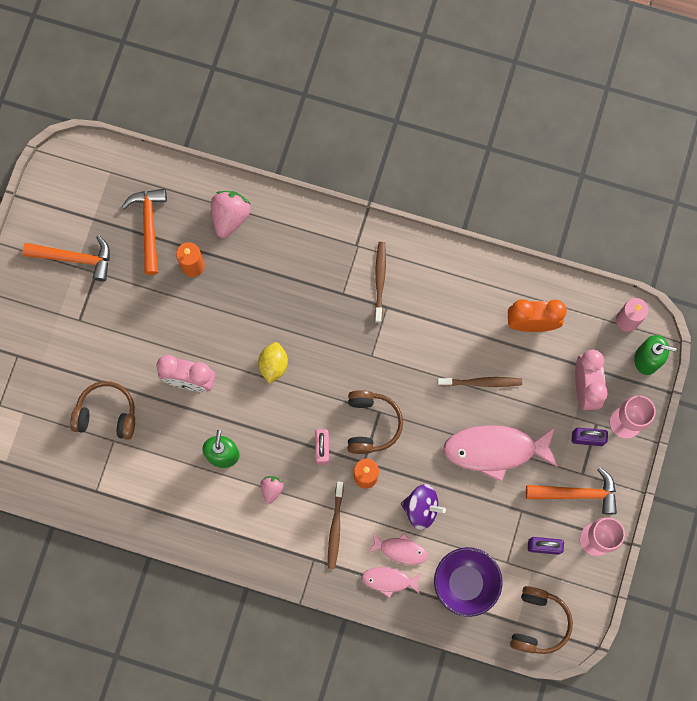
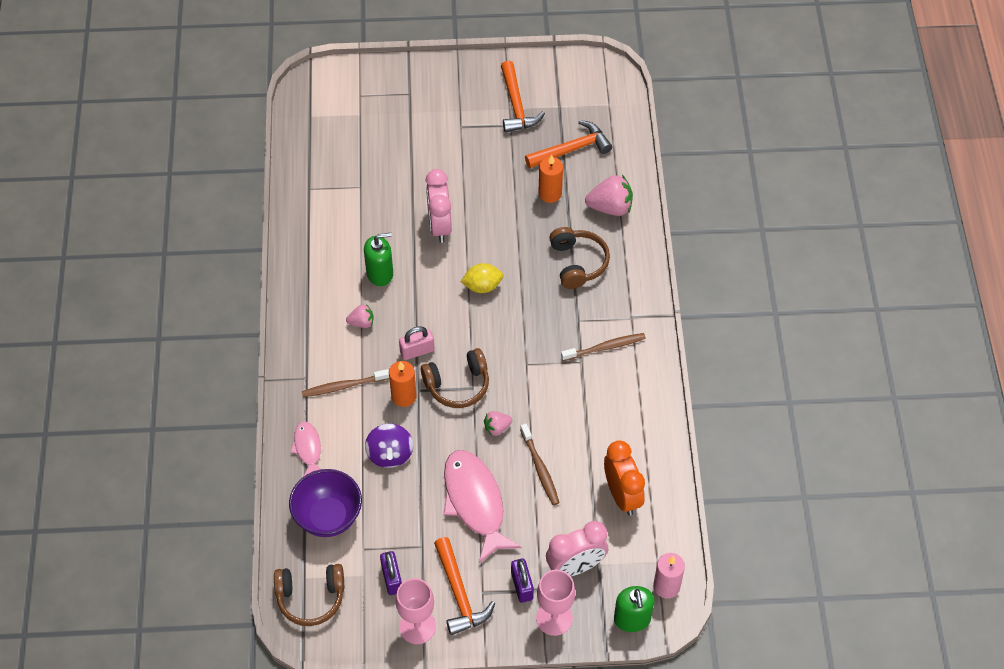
camera: 70 degrees right, 20 degrees down
(107, 414) = (383, 174): brown headphones -> brown headphones (578, 263)
(400, 550) = (341, 449): pink fish -> none
(428, 405) = (497, 428): none -> pink strawberry

